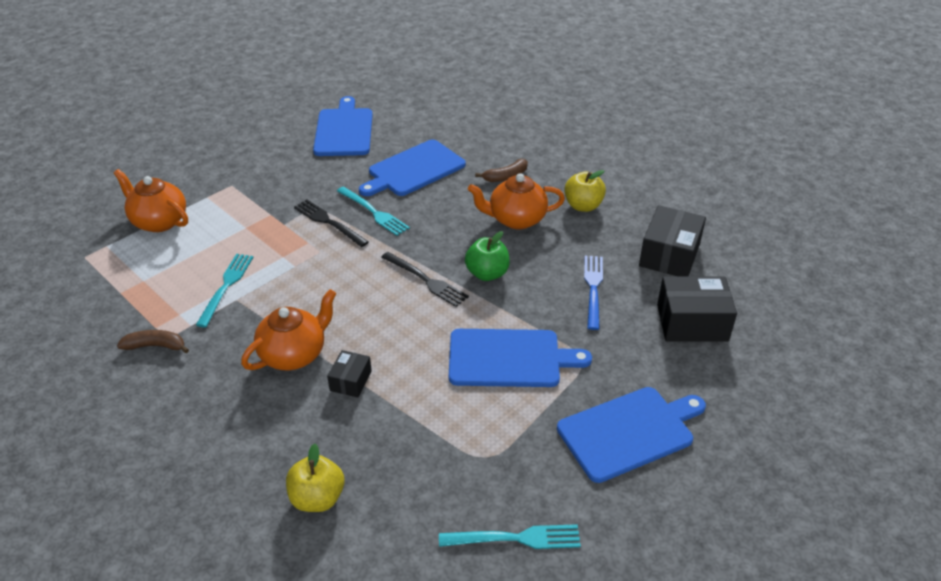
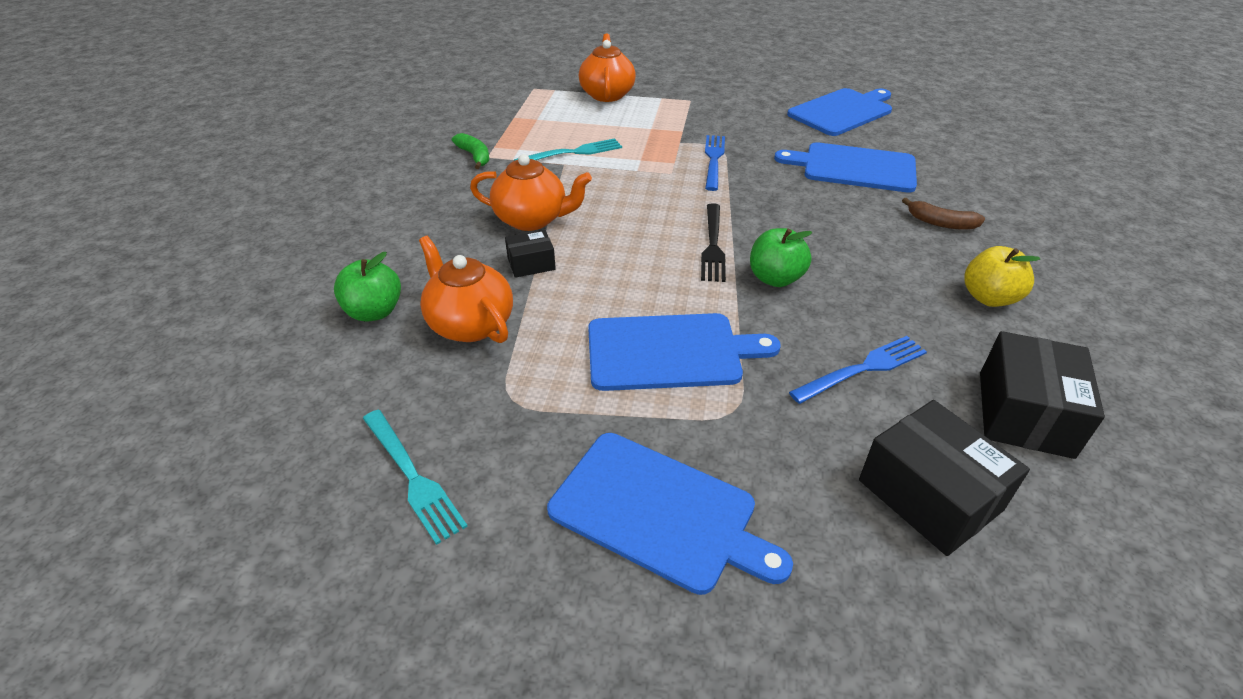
camera: 55 degrees right, 0 degrees up
(156, 346) = (474, 156): brown banana -> green banana
(317, 498) = (374, 312): yellow apple -> green apple
(328, 222) = (713, 159): black fork -> blue fork
(374, 212) = (761, 175): turquoise fork -> none
(509, 358) = (670, 352): blue cutting board -> blue cutting board turned 60 degrees counterclockwise
(516, 219) = (886, 260): orange teapot -> orange teapot (470, 324)
(669, 255) = (1024, 413): black box -> black box turned 60 degrees counterclockwise

